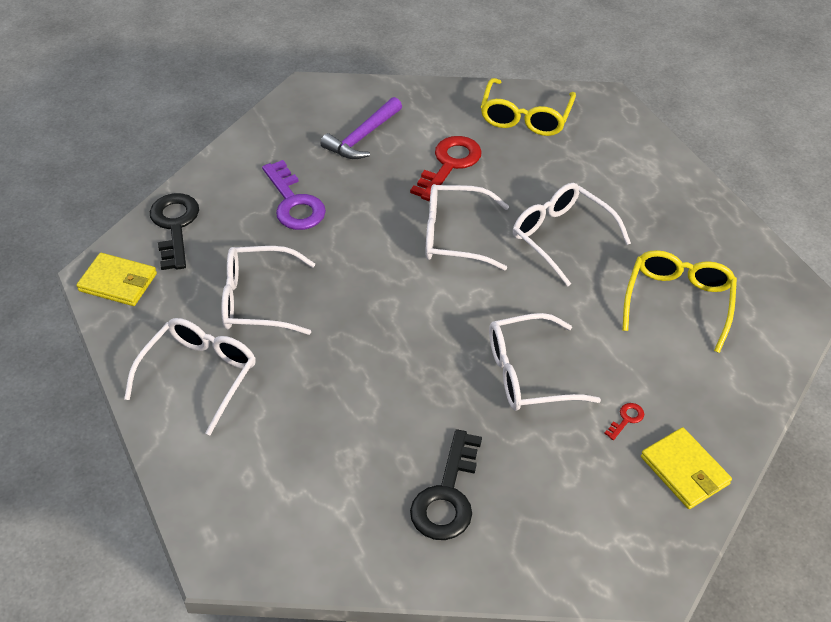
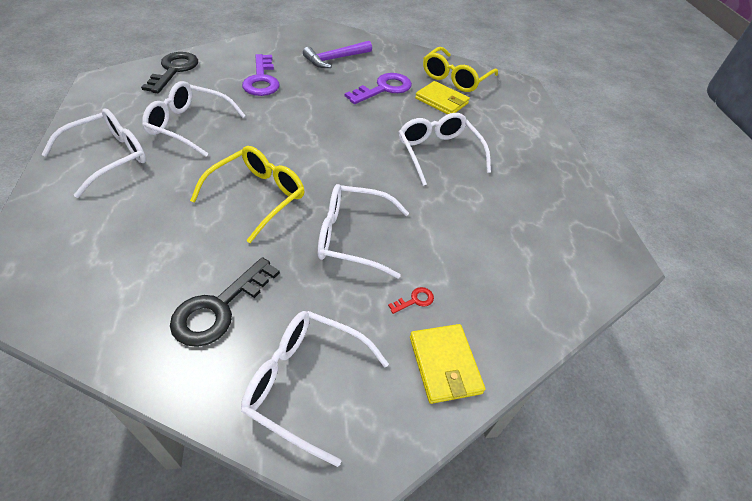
camera: 15 degrees right, 0 degrees up
(118, 282) = (109, 89): yellow wallet -> yellow wallet (441, 101)
(449, 164) = (384, 89): red key -> purple key
(454, 236) = (358, 129): white glasses -> white glasses (305, 383)
(678, 302) = (509, 225): yellow glasses -> yellow glasses (258, 196)

